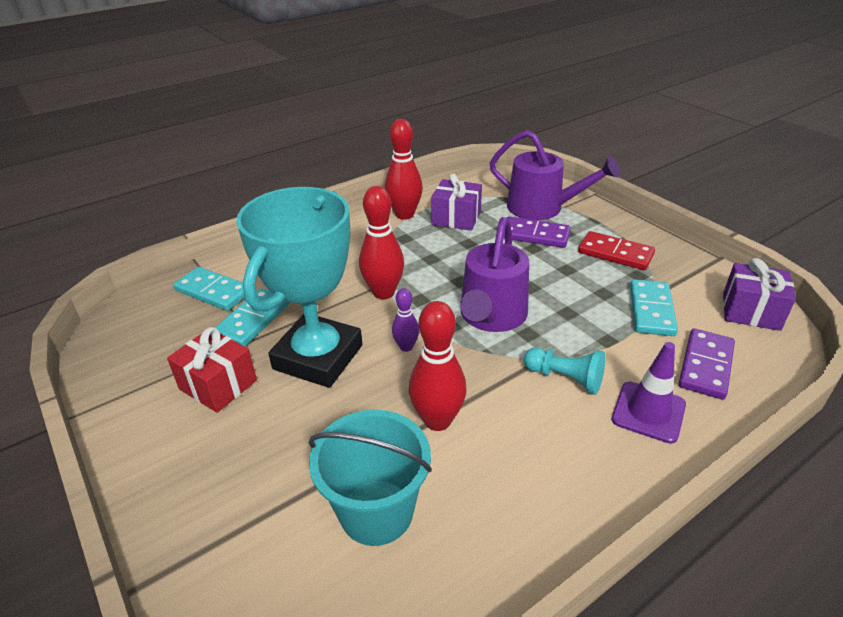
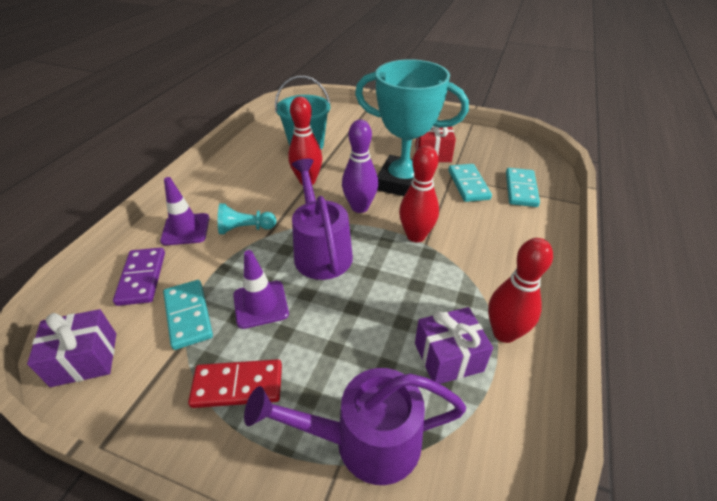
camera: 145 degrees right, 5 degrees up
(213, 291) = (521, 189): turquoise domino -> turquoise domino turned 75 degrees counterclockwise
(318, 357) = (403, 182): turquoise trophy -> turquoise trophy turned 60 degrees counterclockwise
(406, 347) = (359, 207): purple bowling pin -> purple bowling pin, size x1.81
(535, 235) = (342, 372): purple domino -> none
(578, 294) = (261, 304): none -> purple traffic cone

